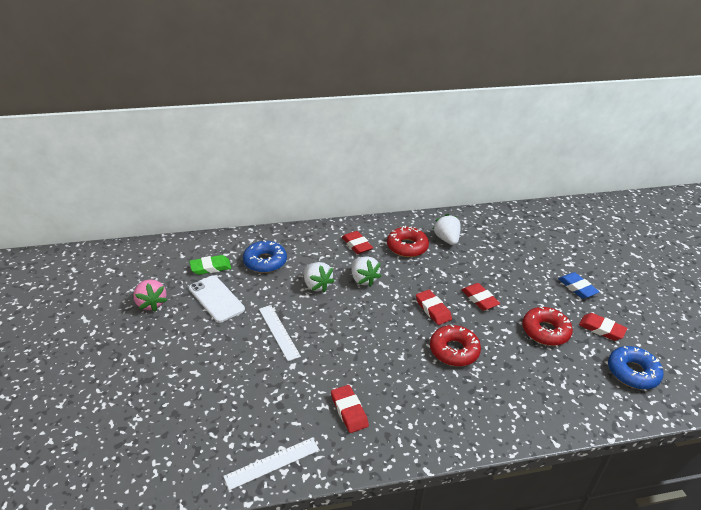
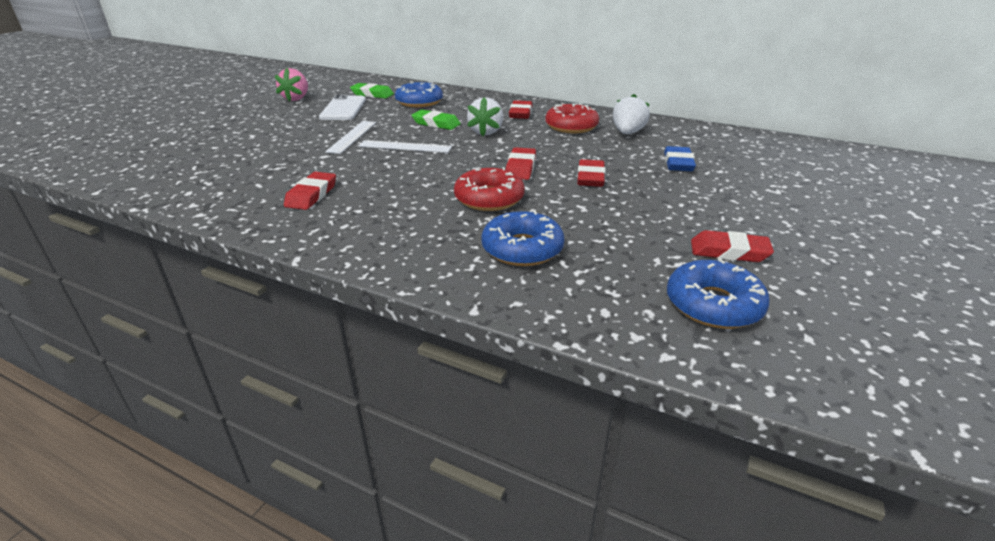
camera: 40 degrees right, 5 degrees down
(272, 463) = (195, 197): white ruler -> white ruler (405, 146)
(316, 285) = (436, 124): white strawberry -> green eraser
(521, 384) = (522, 249): none -> blue donut
(545, 331) = (634, 225): red donut -> none
(577, 288) = (751, 210): blue eraser -> blue eraser (678, 163)
(601, 329) = (729, 252): red eraser -> red eraser turned 60 degrees counterclockwise

